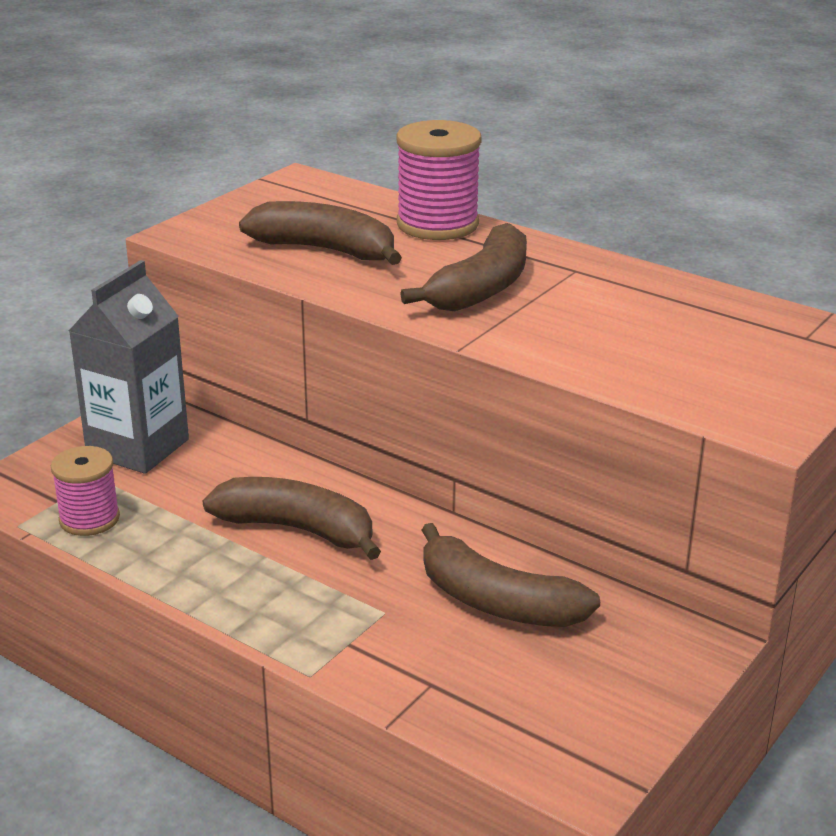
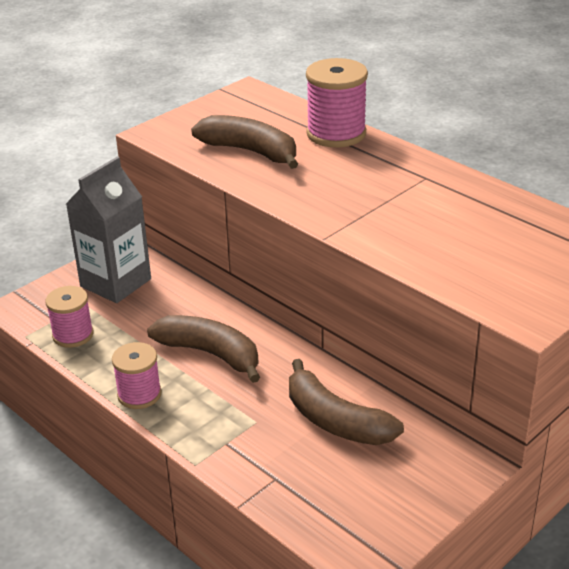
camera: 10 degrees right, 5 degrees up
(206, 590) = (139, 394): none -> pink spool
(481, 288) = (353, 189): brown banana -> none

